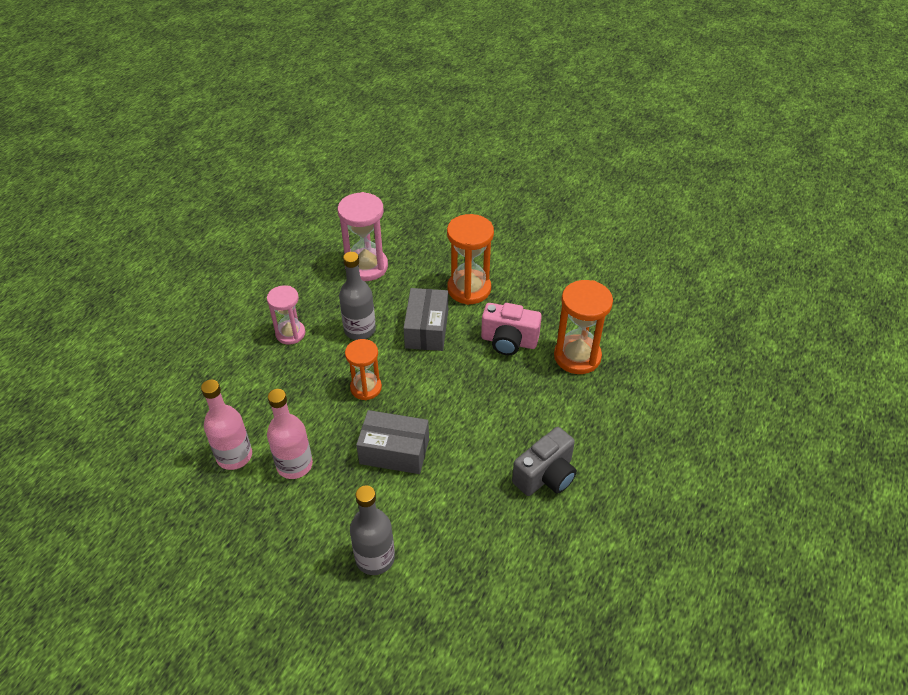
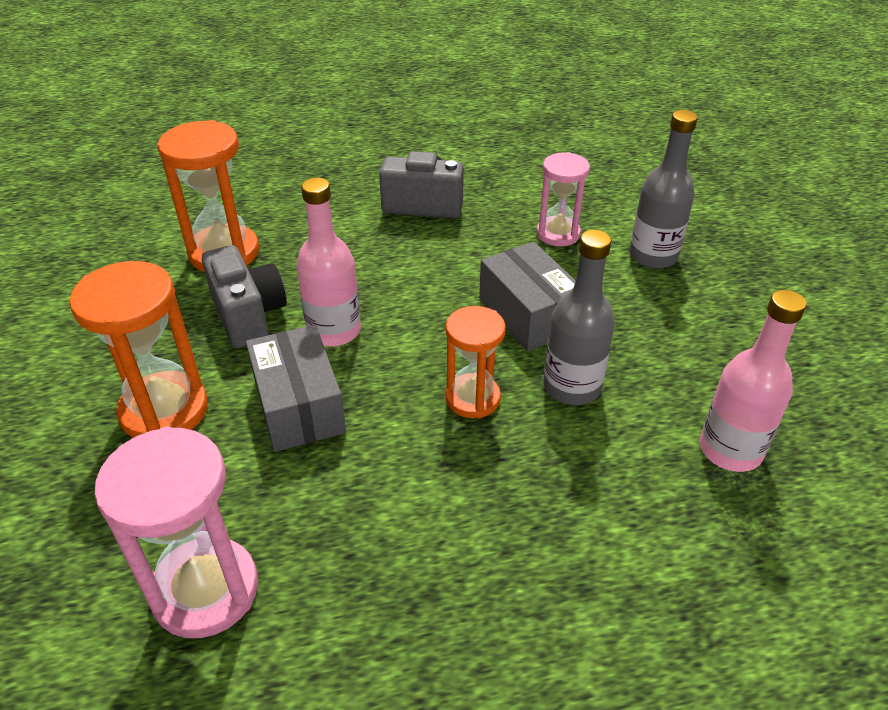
camera: 130 degrees left, 5 degrees down
(290, 333) = (476, 572): pink hourglass -> pink hourglass (558, 234)
(294, 465) = (657, 382): pink bottle -> pink bottle (334, 331)
(360, 330) = (375, 482): grey bottle -> grey bottle (572, 387)
(426, 329) = (299, 405): grey box -> grey box turned 75 degrees counterclockwise
(509, 341) = (248, 316): pink camera -> grey camera

